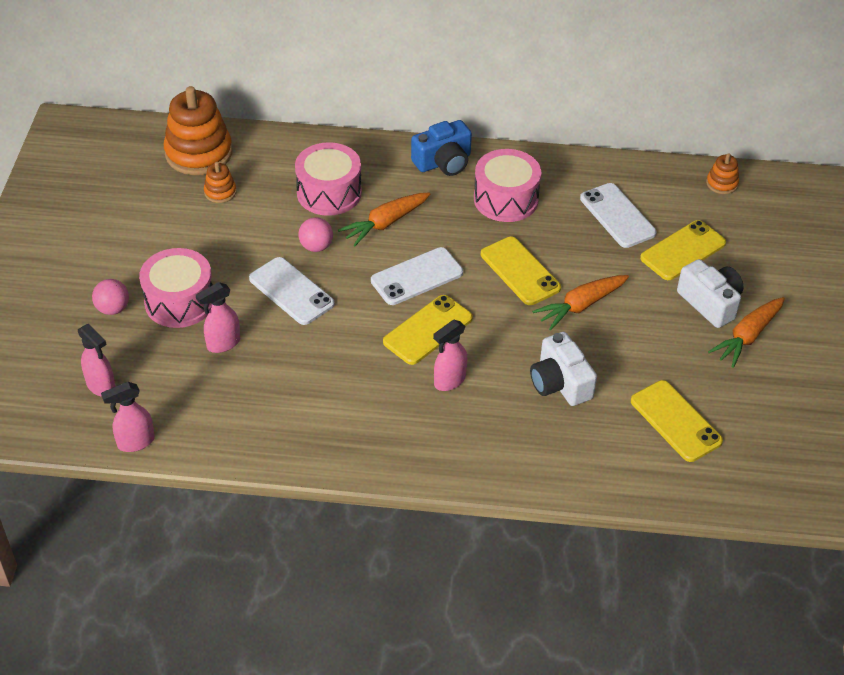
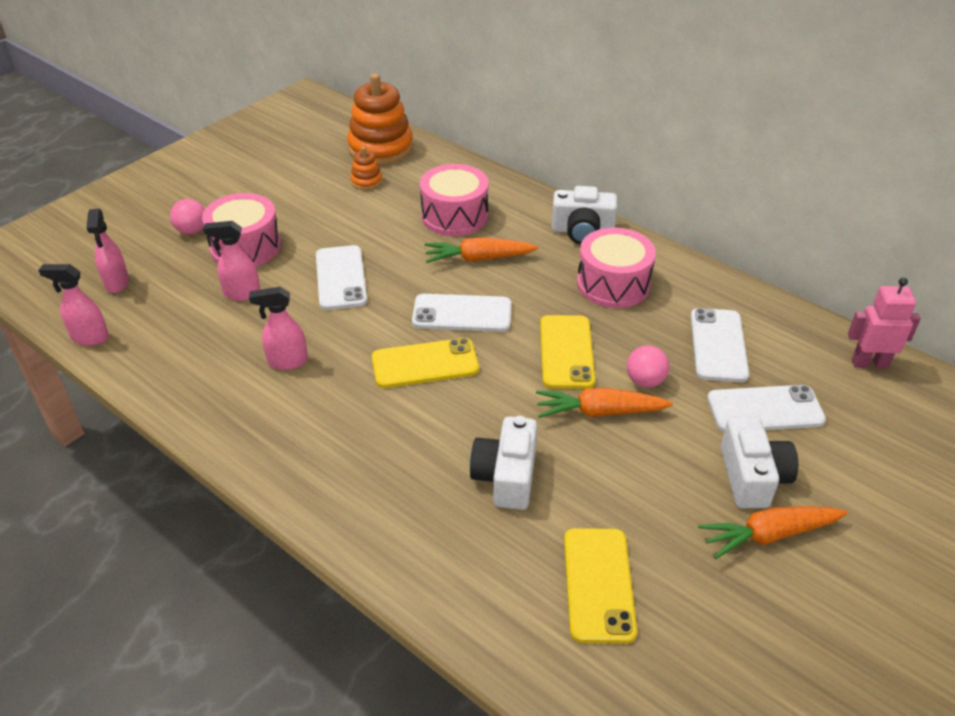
camera: 35 degrees right, 5 degrees down
(316, 246) = (399, 252): pink ball -> pink ball (645, 381)
(443, 162) = (582, 231): blue camera -> white camera
(449, 381) = (398, 419): pink spray bottle -> pink spray bottle (287, 362)
(683, 251) = (765, 409): yellow phone -> white phone
(722, 183) = (869, 363): orange stacking toy -> pink robot

